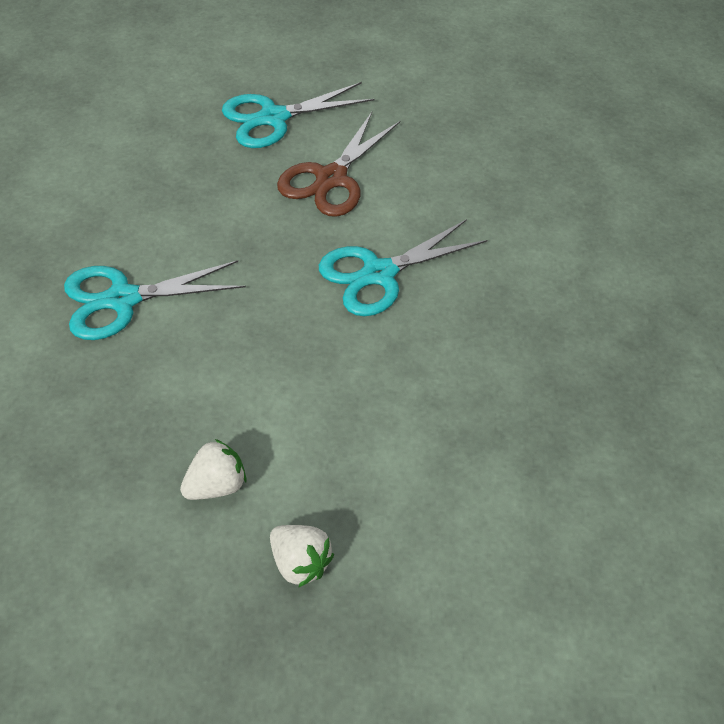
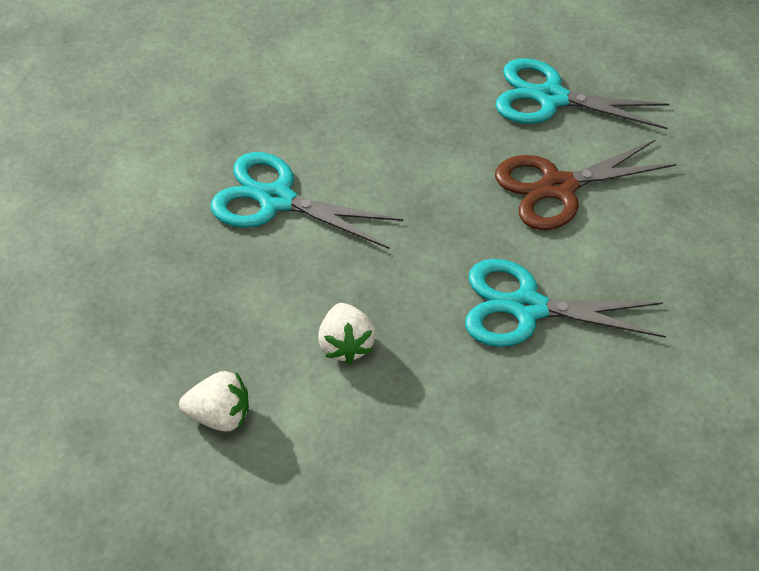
camera: 35 degrees right, 0 degrees up
(300, 563) = (231, 533): white strawberry -> white strawberry (345, 345)

